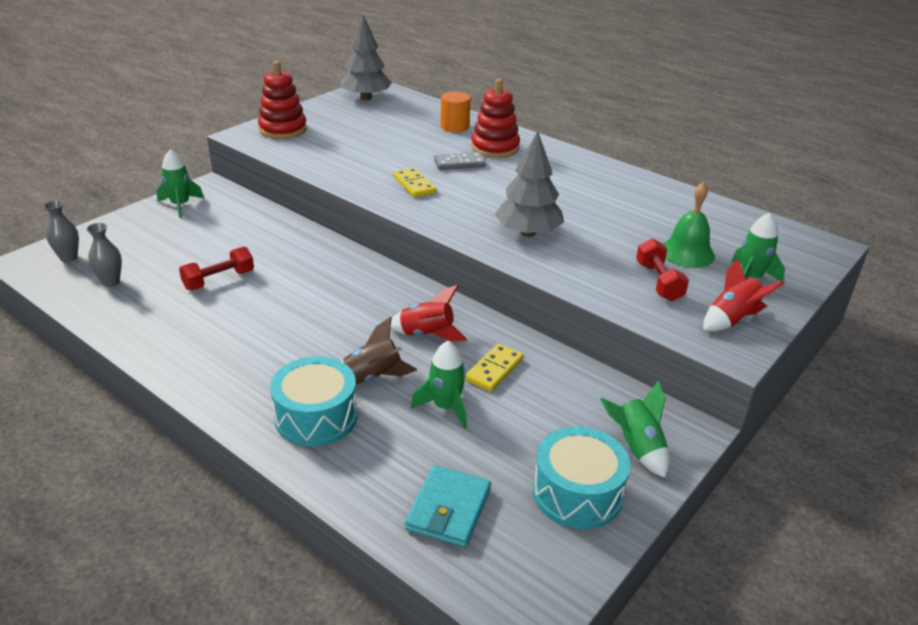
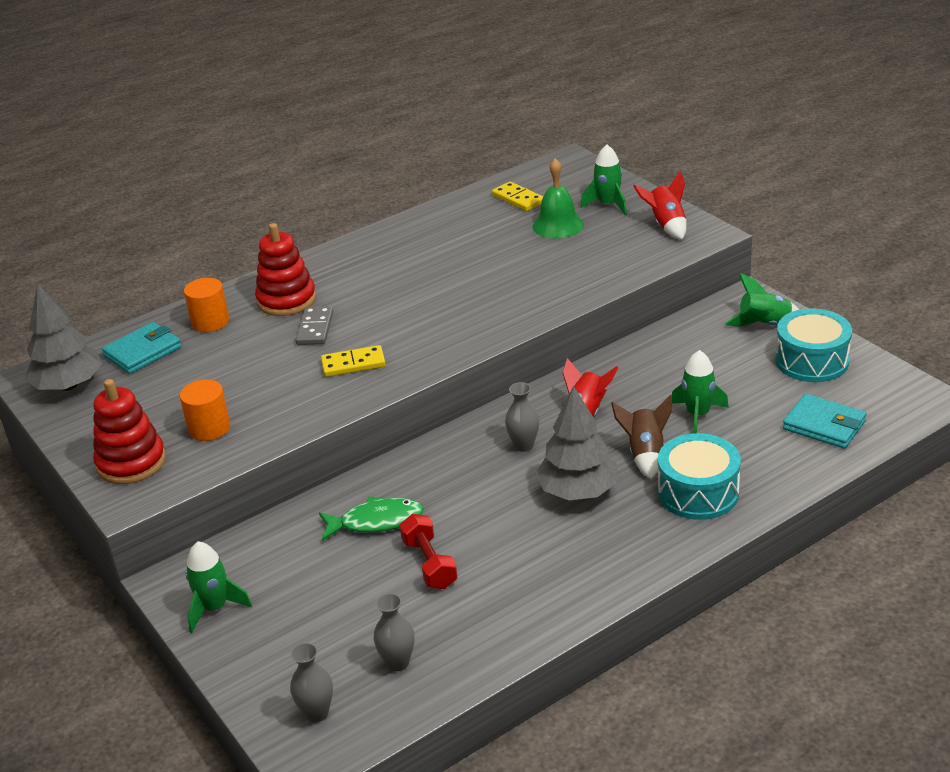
camera: 70 degrees left, 0 degrees up
(270, 250) = (376, 521): none -> green fish
(323, 146) = (209, 428): none -> orange cylinder
(375, 306) = (524, 445): none -> grey vase
(410, 112) = (143, 352): none -> turquoise wallet
(494, 370) = (650, 381): yellow domino -> yellow domino (518, 199)
(528, 233) = (491, 303): grey tree -> grey tree (578, 491)
(658, 282) = (601, 248): red dumbbell -> none

